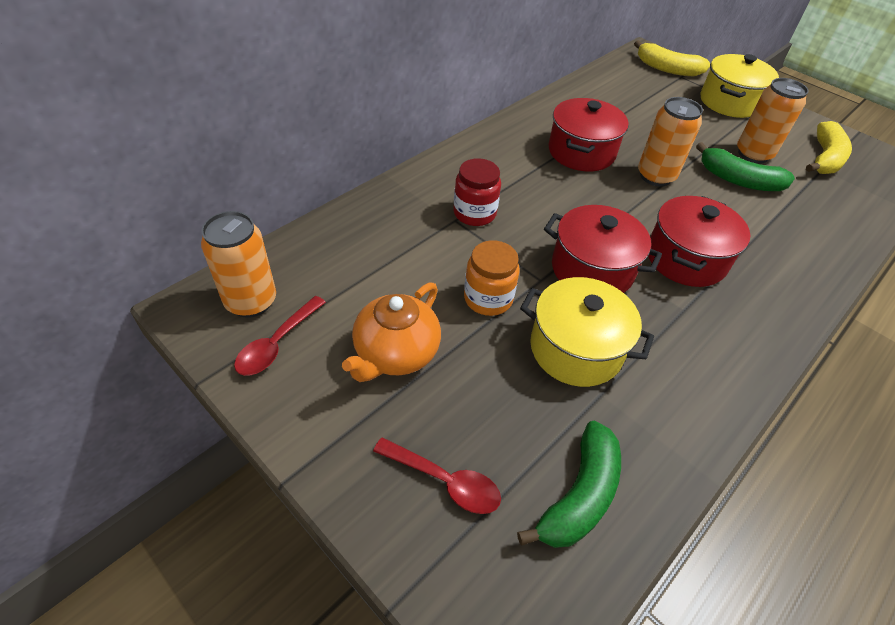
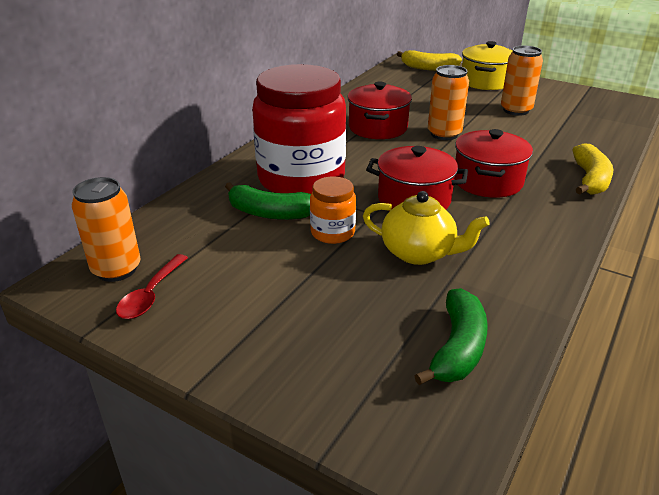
camera: 10 degrees left, 15 degrees down
(395, 354) = (263, 283): orange teapot -> none
(445, 481) = (338, 361): red spoon -> none
(474, 213) = (301, 179): red jar -> red jar, size x2.23
(576, 349) = (419, 253): yellow pot -> yellow teapot
(738, 180) = (510, 127): green banana -> green banana (270, 213)
(824, 158) = (571, 105): yellow banana -> yellow banana (590, 179)

